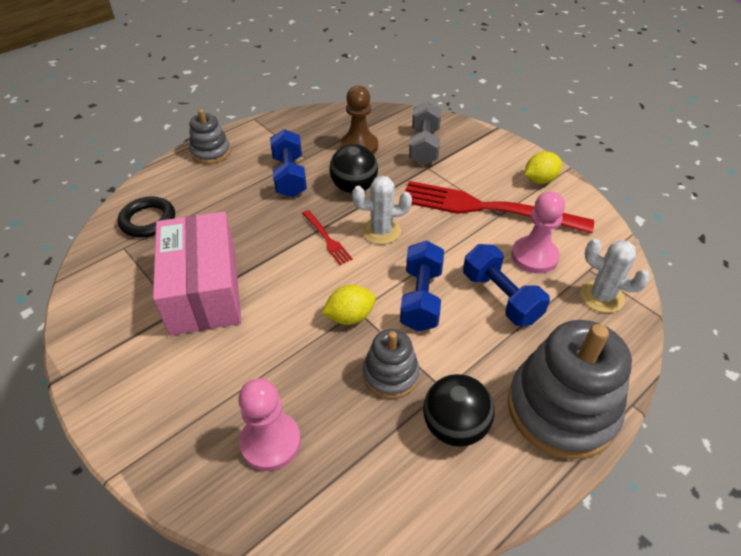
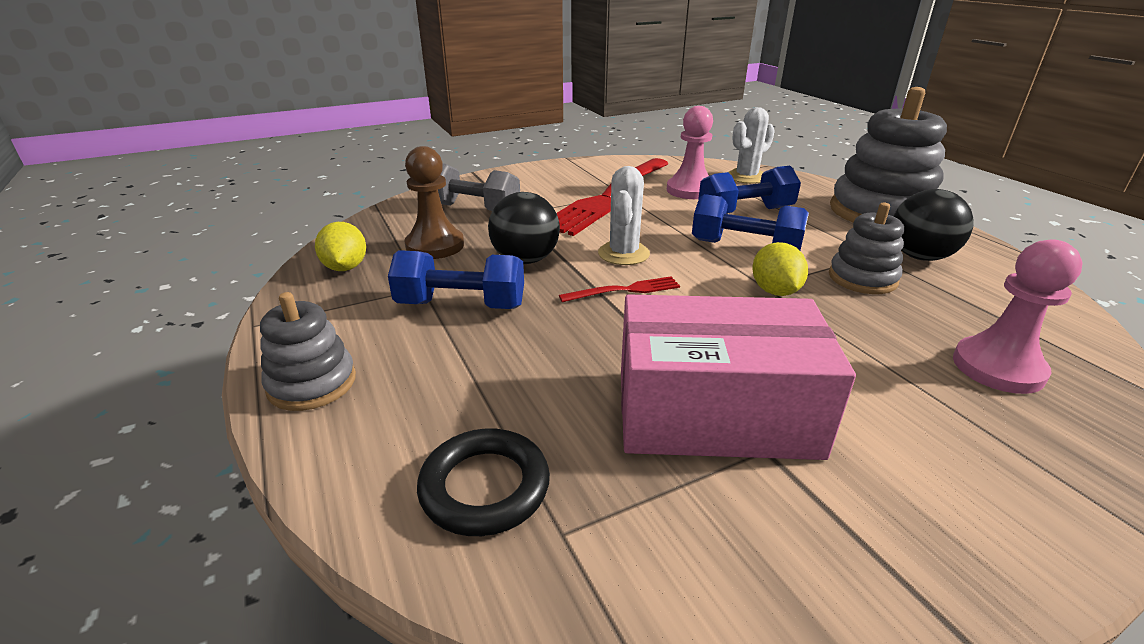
camera: 75 degrees left, 15 degrees down
(539, 180) = (577, 170): yellow lemon -> yellow lemon (345, 267)

